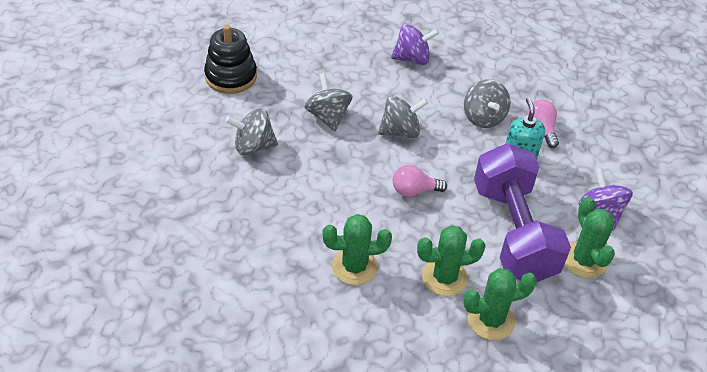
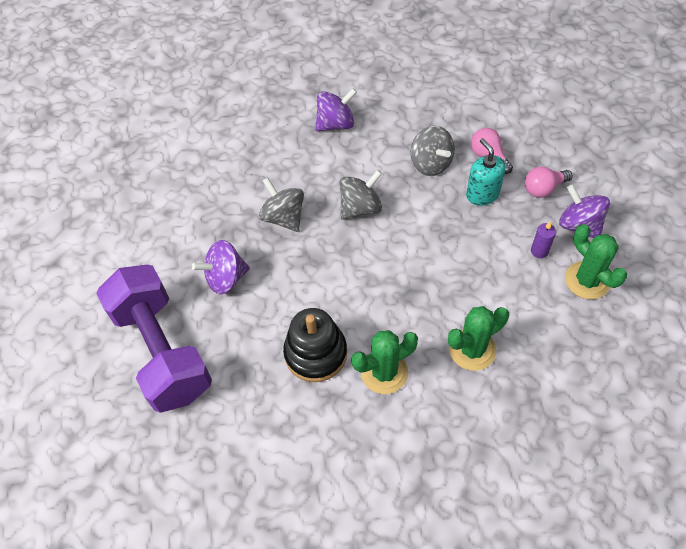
camera: 15 degrees left, 10 degrees up
(231, 76) = (167, 208): black stacking toy -> black stacking toy (315, 353)
(253, 146) = (226, 278): grey spinning top -> purple spinning top
(414, 191) = (402, 267): pink light bulb -> pink light bulb (543, 189)
(491, 320) = (533, 377): green cactus -> none
(513, 232) = (512, 276): purple dumbbell -> purple dumbbell (162, 351)
(550, 221) = (539, 251): none -> purple candle

